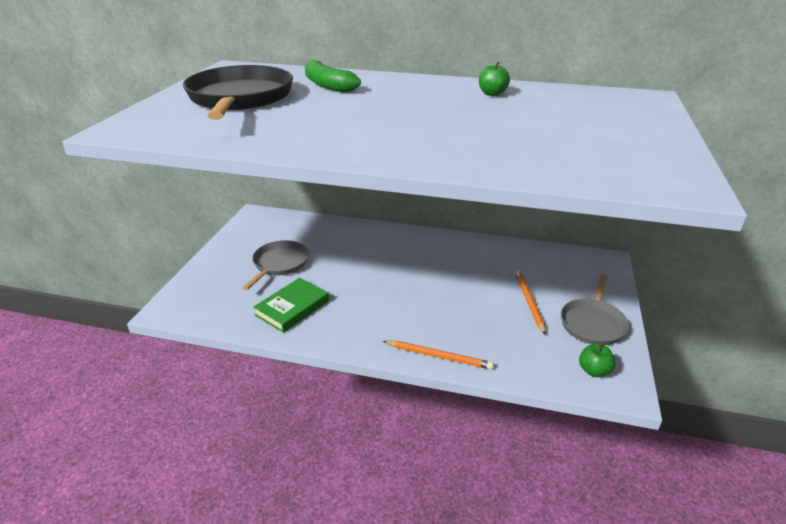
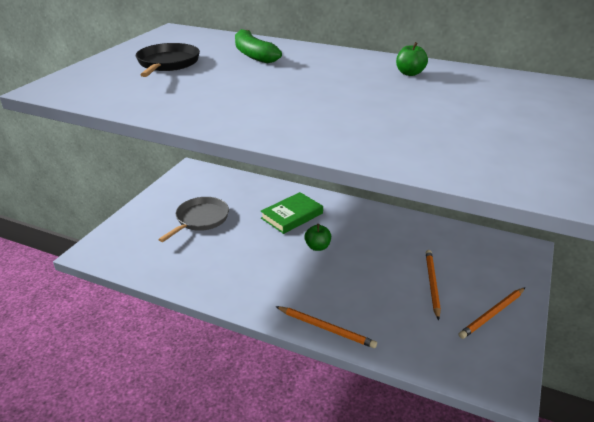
camera: 10 degrees right, 0 degrees up
(240, 98) = (167, 63): black pan -> black pan, size x0.63
(292, 308) = (201, 263): green book -> green book (292, 216)
(592, 323) = (492, 314): grey pan -> orange pencil
(594, 371) = (479, 364): green apple -> green apple (317, 247)

